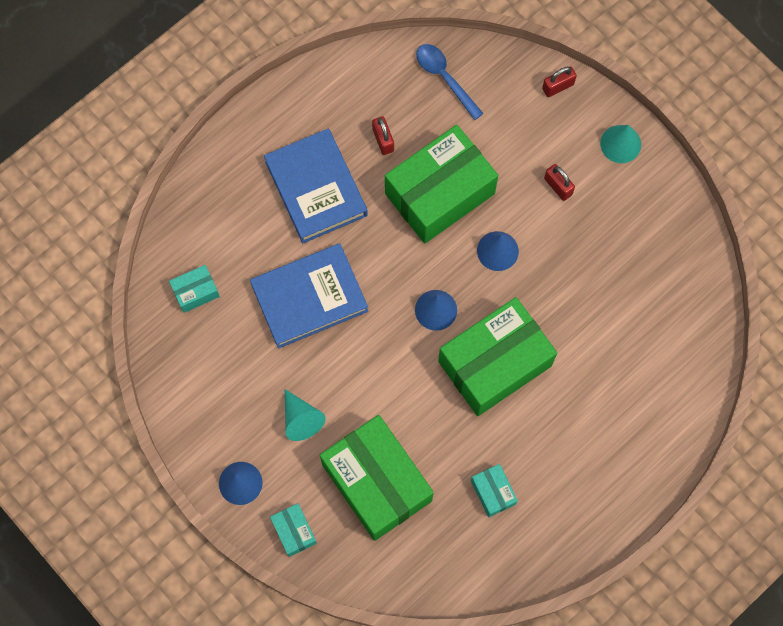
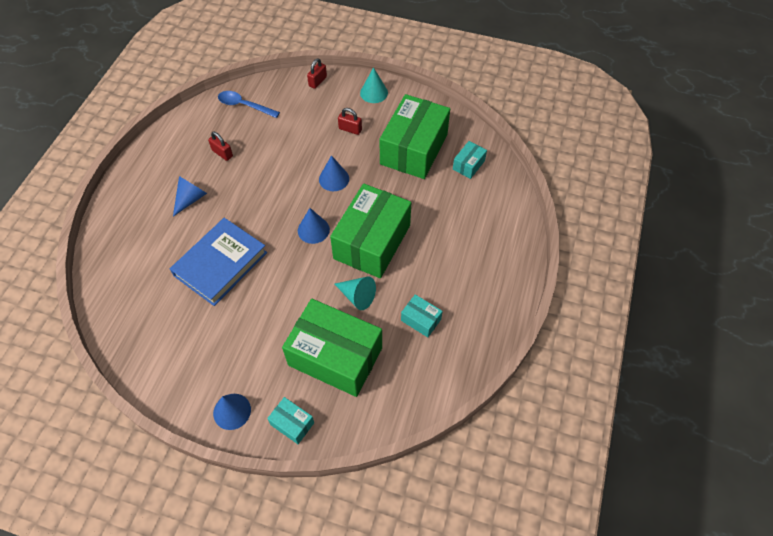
camera: 30 degrees left, 15 degrees down
(196, 292) = (133, 300): turquoise box -> turquoise box (468, 165)
(301, 419) = (256, 343): turquoise cone -> turquoise cone (357, 296)
(316, 188) = (191, 199): blue book -> blue cone
(439, 193) = (277, 165): green box -> green box (414, 149)

